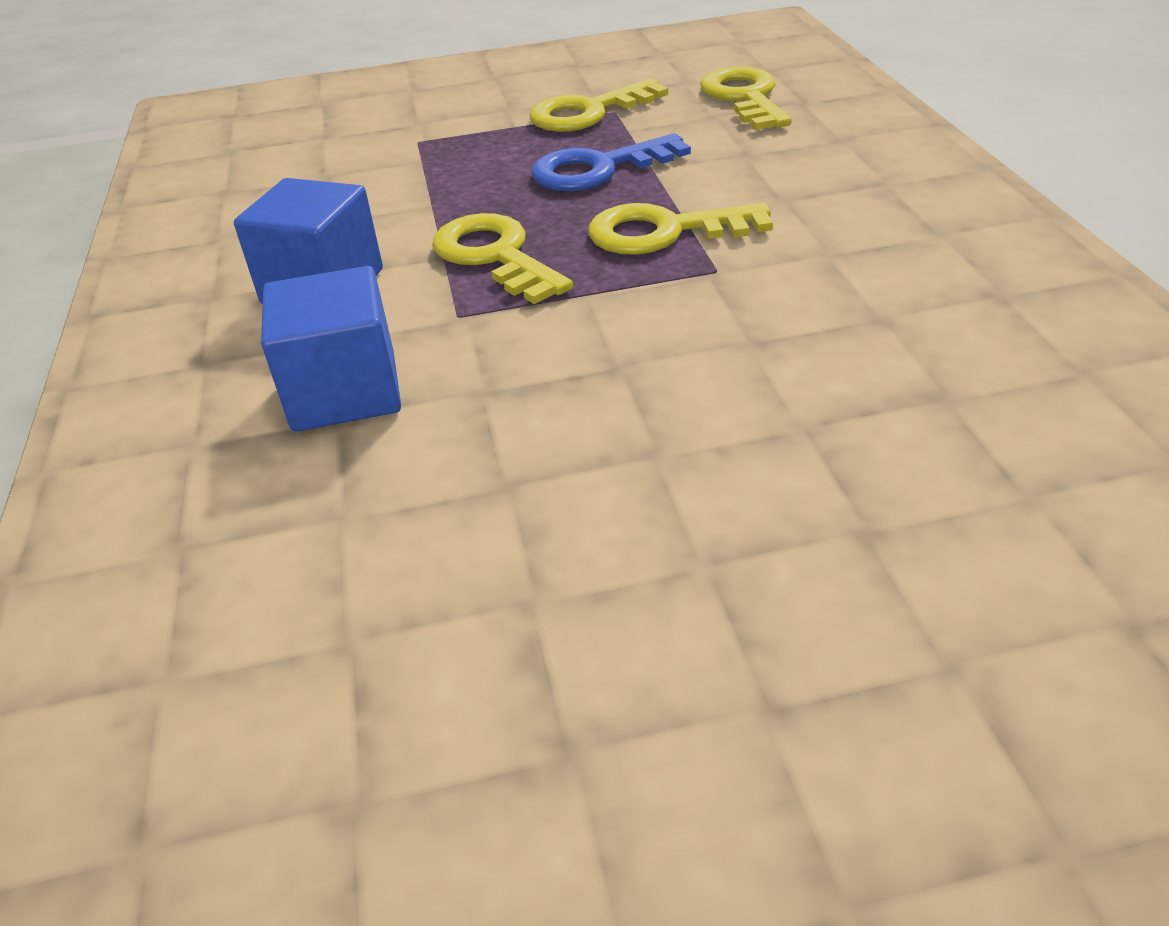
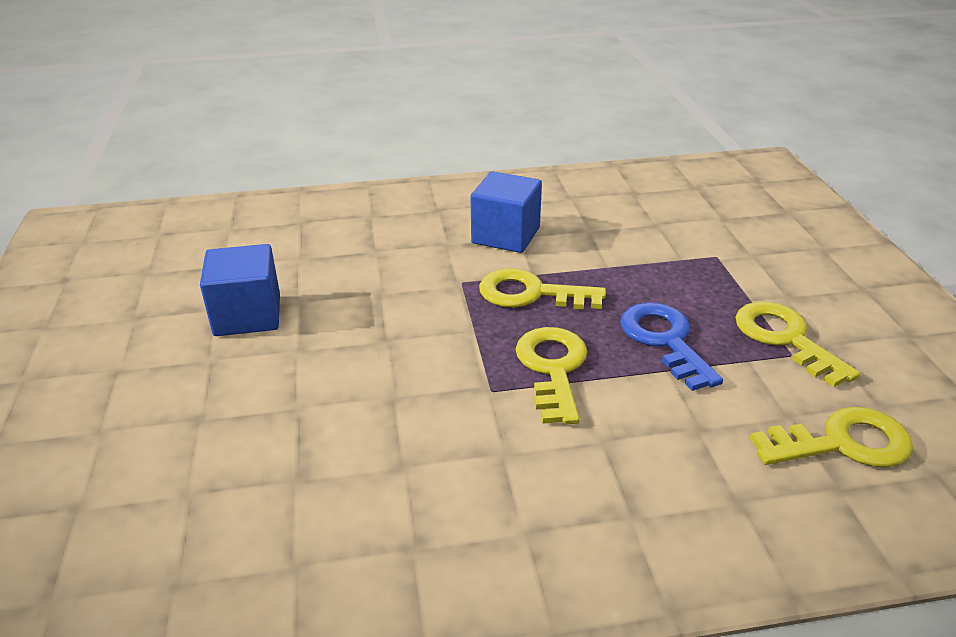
camera: 90 degrees right, 5 degrees down
(344, 392) = (396, 250): blue cube -> blue cube (247, 315)
(495, 256) = (530, 293): yellow key -> yellow key turned 135 degrees counterclockwise

